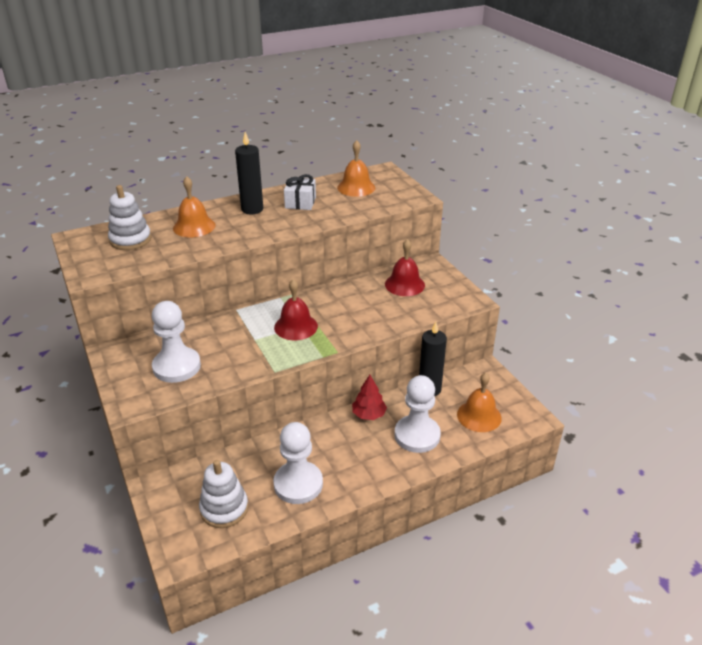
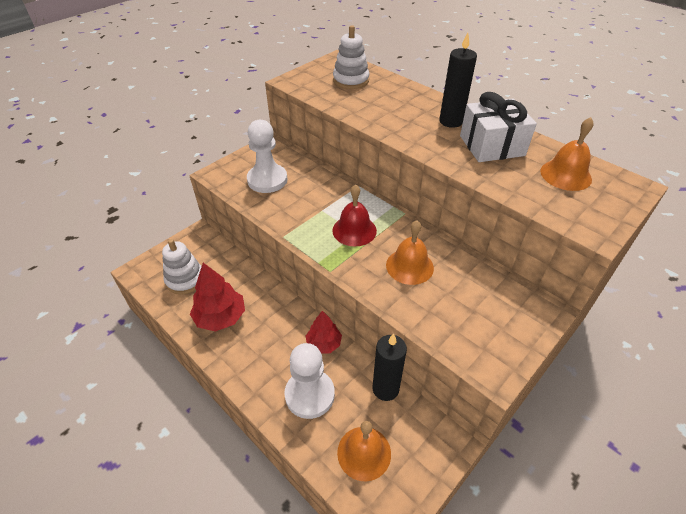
camera: 70 degrees right, 10 degrees up
(194, 226) = (394, 101): orange bell -> orange bell (409, 266)
(298, 484) = (220, 317): white pawn -> red tree
(300, 202) = (491, 146): white gift -> white gift, size x1.54
(404, 284) = (482, 295): red bell -> none

